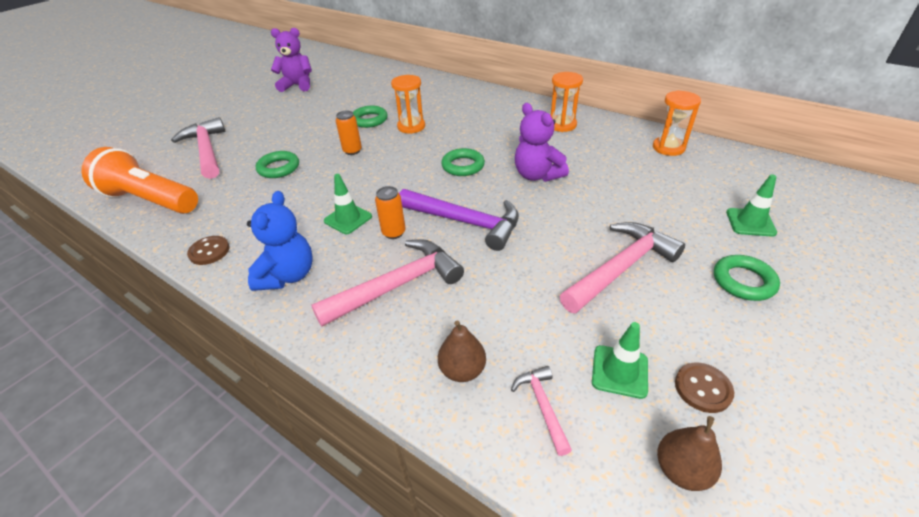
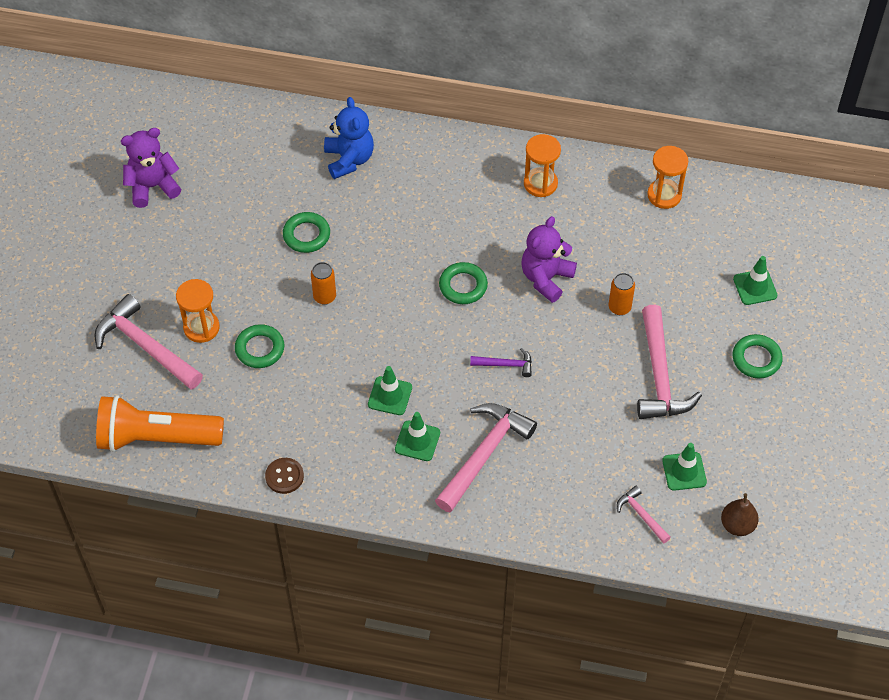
camera: 25 degrees left, 15 degrees up
(288, 275) = (381, 476): blue teddy bear -> blue teddy bear (349, 159)
(343, 257) = (417, 441): none -> green traffic cone
(394, 233) = (445, 399): orange can -> orange can (619, 307)
(411, 127) = (366, 234): orange hourglass -> orange hourglass (201, 328)
(462, 370) = (575, 509): brown pear -> none
(465, 222) = (506, 364): purple hammer -> purple hammer, size x0.49
(537, 175) = (546, 278): purple teddy bear -> purple teddy bear turned 90 degrees clockwise
(620, 268) = (660, 375): pink hammer -> pink hammer turned 150 degrees clockwise
(702, 388) = (741, 465): brown button -> none

